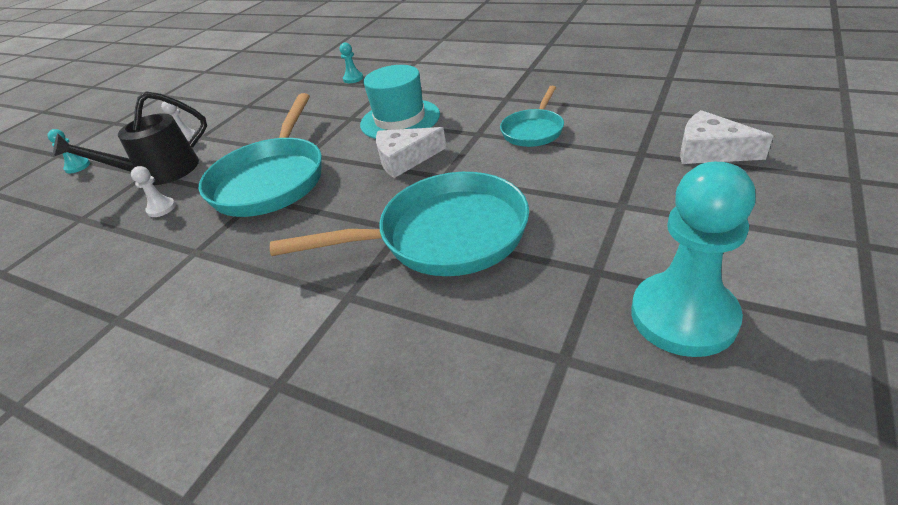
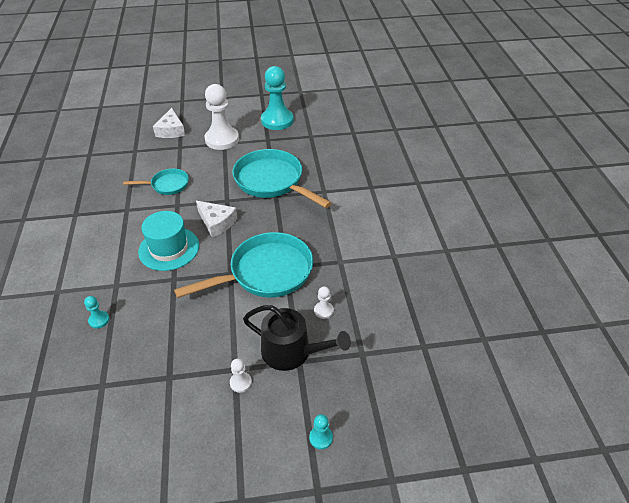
camera: 130 degrees left, 5 degrees up
(638, 205) = (222, 139): none -> white pawn

